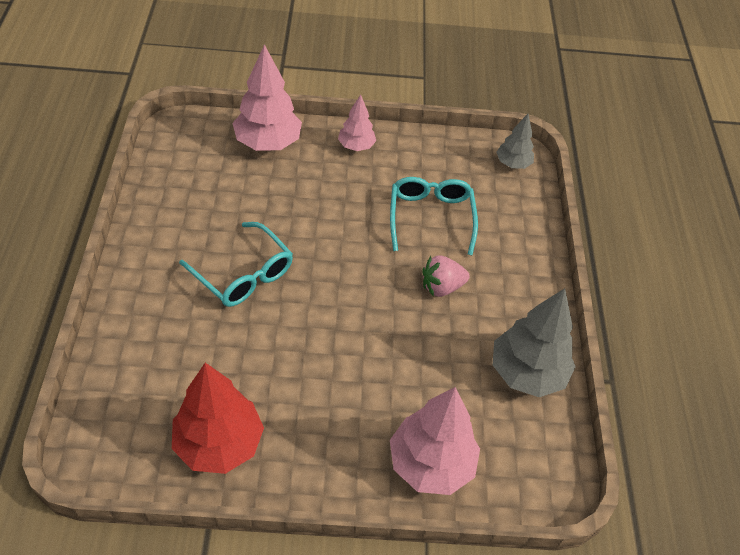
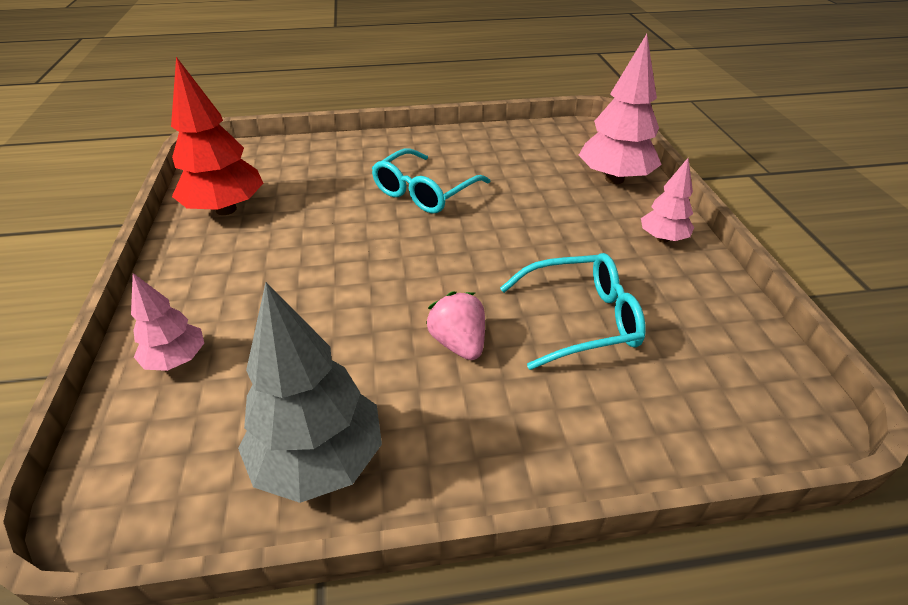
camera: 85 degrees right, 10 degrees down
(431, 464) = (177, 360): pink tree -> pink tree, size x0.57
(513, 164) = (770, 411): grey tree -> none

